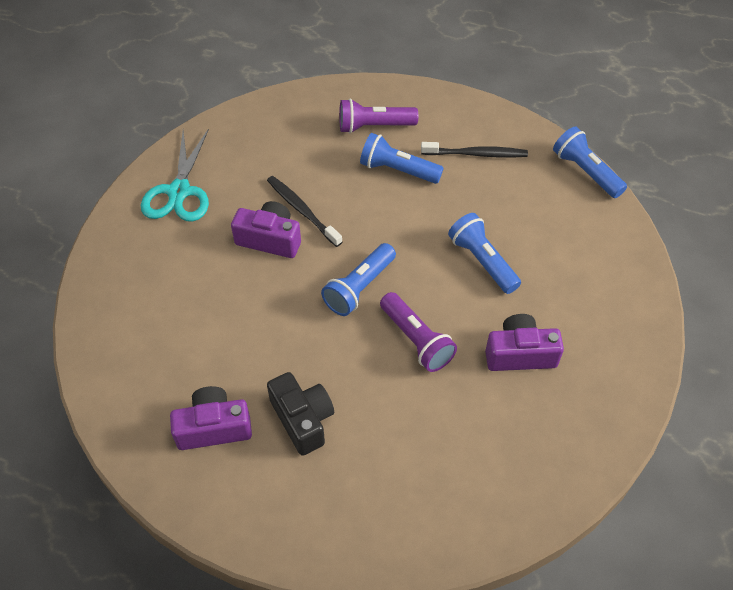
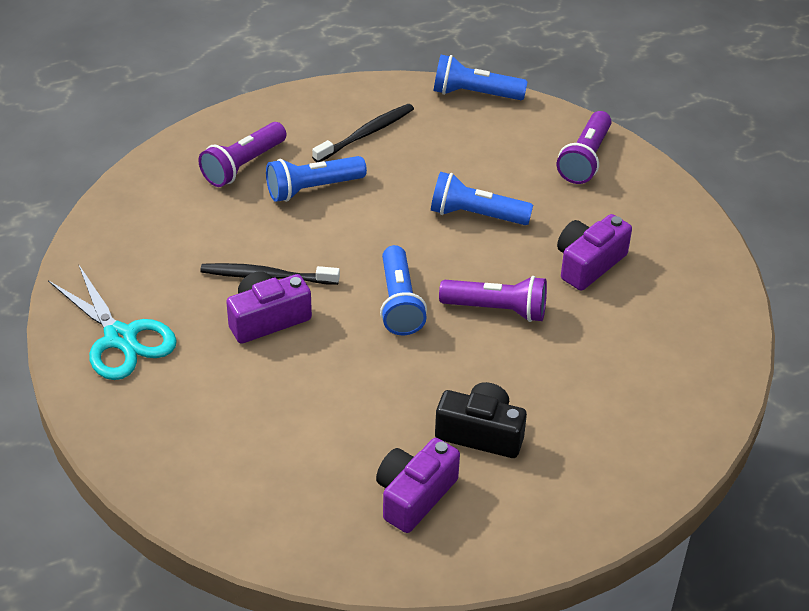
camera: 45 degrees left, 10 degrees down
(611, 273) = (585, 159): none -> purple flashlight

